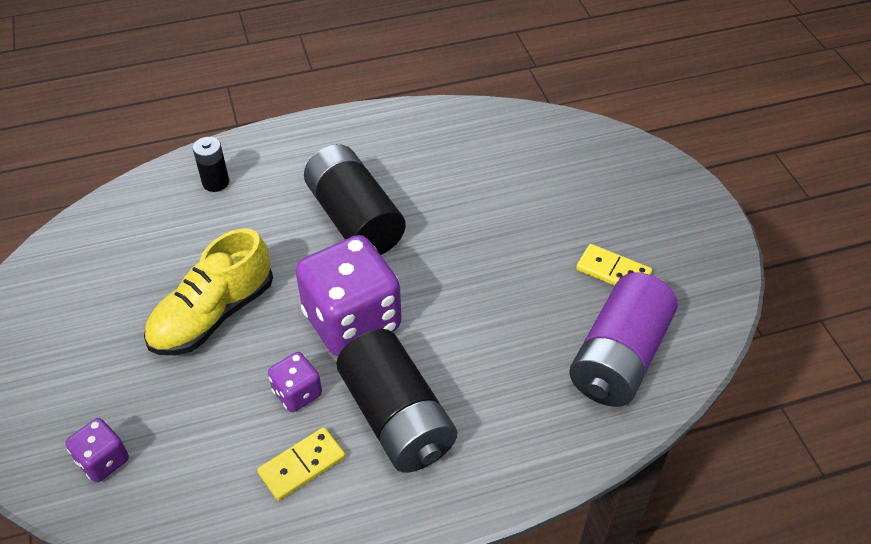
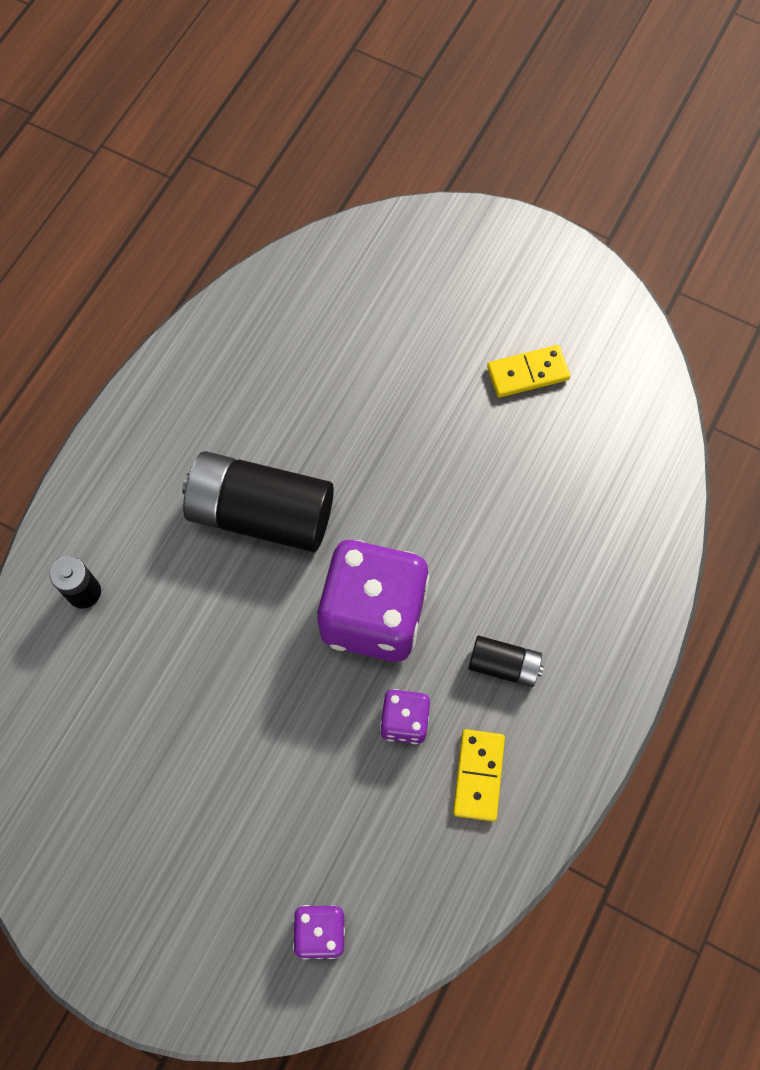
camera: 45 degrees left, 20 degrees up
(213, 315) = (249, 722): yellow shoe -> none
(397, 418) = (504, 665): black battery -> black battery, size x0.48
(619, 357) = (609, 453): purple battery -> none

